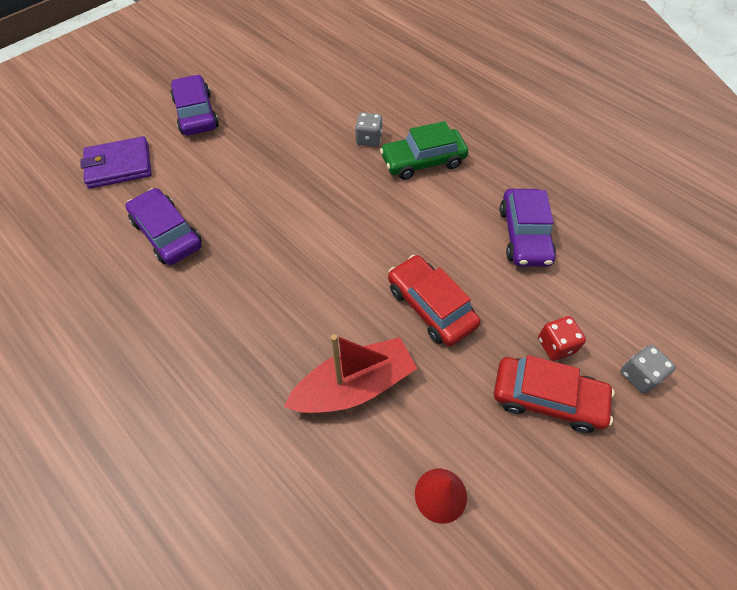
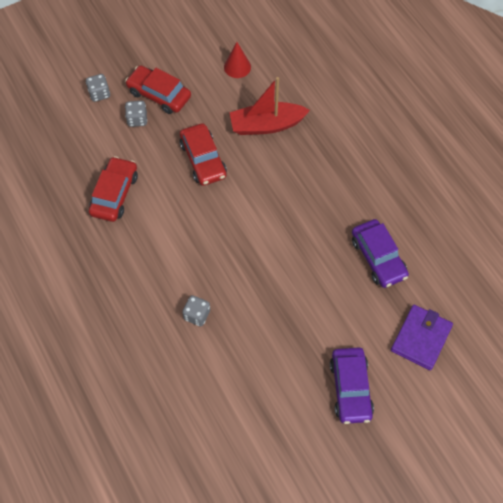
camera: 165 degrees left, 5 degrees up
(119, 165) = (421, 338): purple wallet -> purple wallet turned 60 degrees counterclockwise
(423, 161) = (159, 279): green car -> none
(524, 235) = (114, 194): purple car -> red car
(556, 345) = (137, 119): red dice -> grey dice

